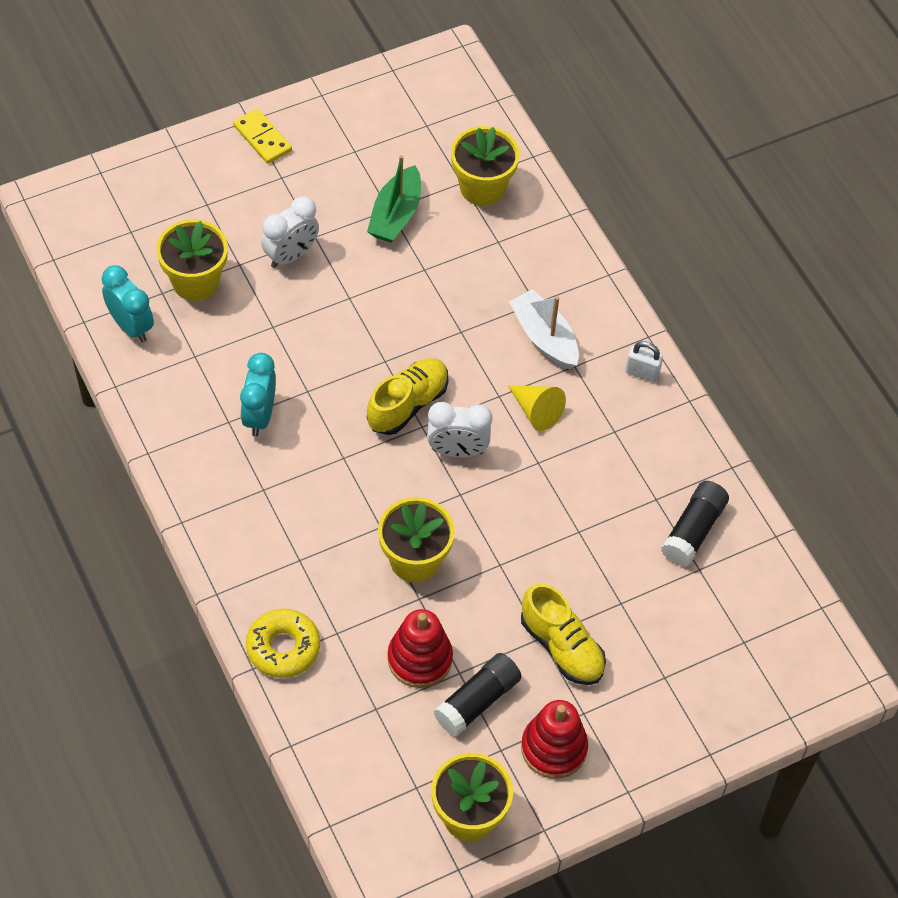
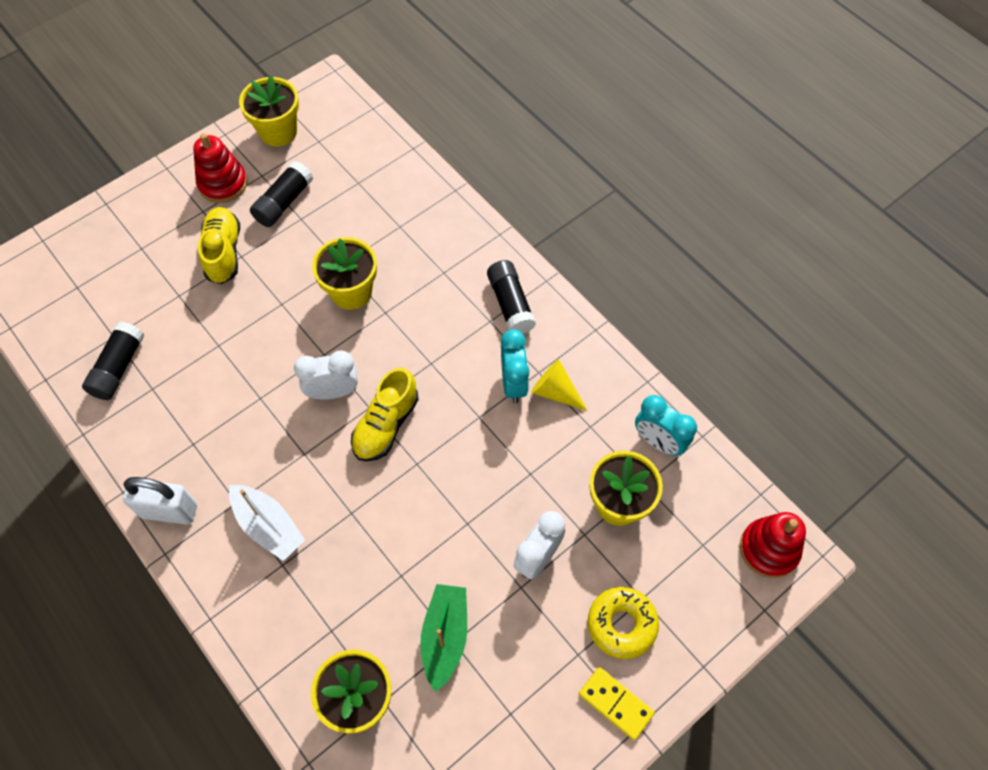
camera: 170 degrees right, 5 degrees up
(233, 503) = (510, 304): none -> black glue stick
(283, 648) = (437, 207): yellow donut -> yellow donut (621, 624)
(419, 659) = (332, 221): red stacking toy -> red stacking toy (769, 549)
(536, 411) = (267, 446): yellow cone -> yellow cone (555, 391)
(562, 647) = (223, 252): yellow shoe -> yellow shoe turned 45 degrees clockwise
(642, 372) = (169, 511): white padlock -> white padlock, size x1.70

